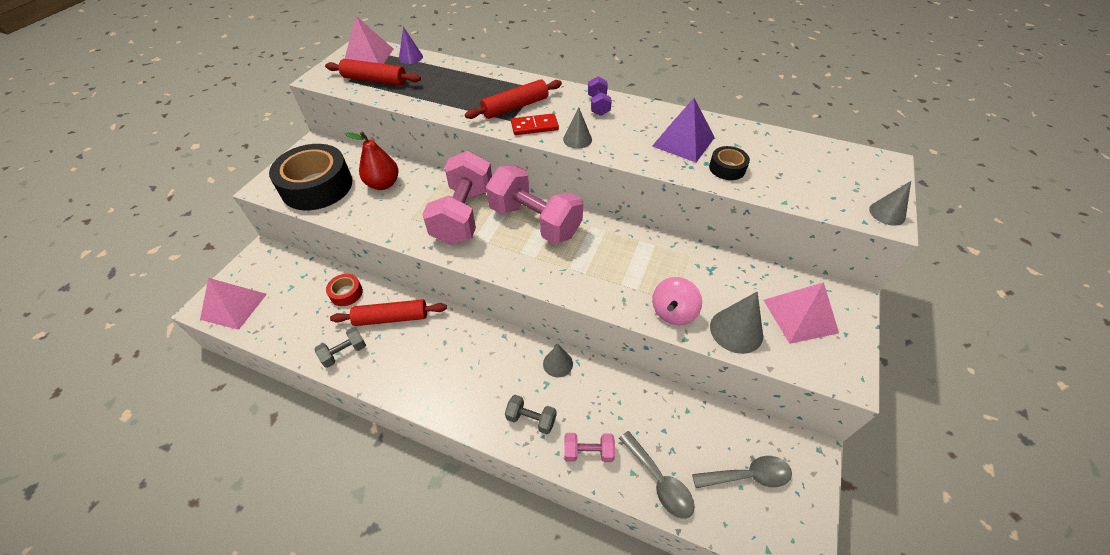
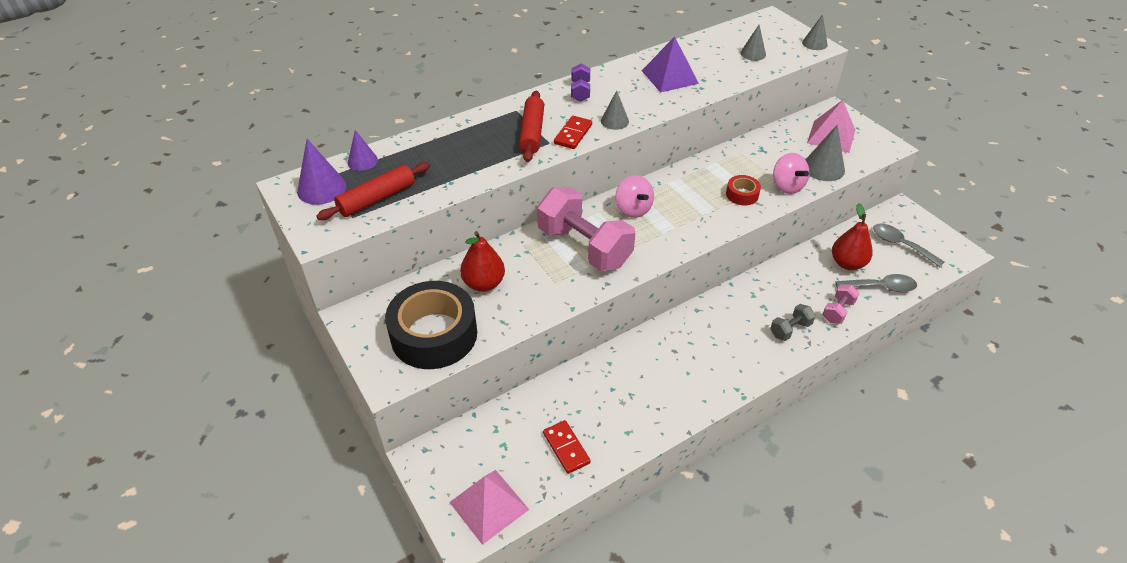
camera: 55 degrees left, 5 degrees down
(304, 322) = (566, 448): none -> red domino
(344, 353) = (632, 427): grey dumbbell -> none
(346, 293) = (554, 400): red tape -> red tape (742, 194)
(368, 57) = (321, 188): pink pyramid -> purple cone
(391, 318) = (616, 377): red rolling pin -> none
(535, 221) = (633, 209): pink dumbbell -> pink spinning top
(558, 363) = (749, 291): grey cone -> grey cone (753, 54)
(598, 105) = (580, 91): purple dumbbell -> purple dumbbell turned 60 degrees clockwise
(668, 432) = (847, 263): none -> red pear
(727, 168) = (718, 74): black tape -> none
(748, 476) = (900, 245): grey spoon -> grey spoon turned 75 degrees counterclockwise

